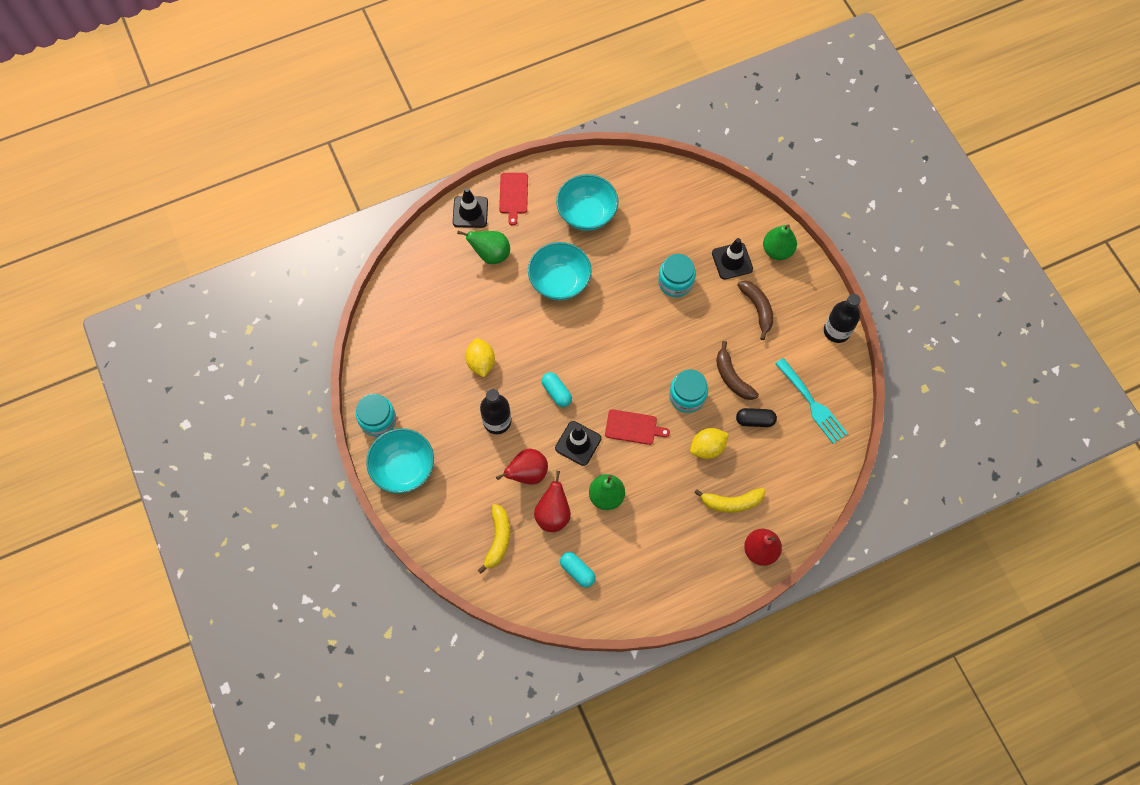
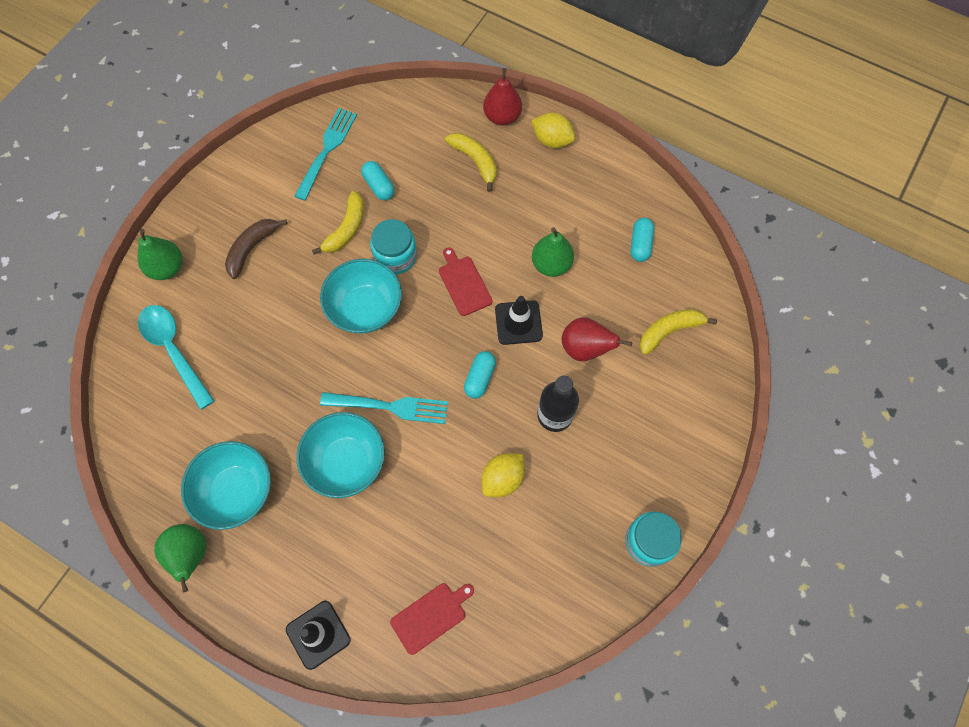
camera: 125 degrees left, 0 degrees up
(403, 468) = (676, 473): turquoise bowl -> turquoise bowl (365, 308)
(491, 254) = (361, 566): green pear -> green pear (190, 555)
(513, 195) = (261, 597): red cutting board -> red cutting board (431, 616)
(553, 514) = (605, 299): red pear -> none
(577, 327) = (390, 407): none -> turquoise fork
(675, 282) = (269, 342): turquoise jar -> none
(707, 448) = (436, 209): yellow lemon -> yellow lemon (552, 140)
(709, 225) = (174, 351): none -> turquoise spoon
(732, 261) = (207, 303): black traffic cone -> none
(732, 377) = (346, 229): brown banana -> yellow banana
(755, 420) = (379, 186): black capsule -> turquoise capsule
(836, 331) = (232, 169): black bottle -> none

